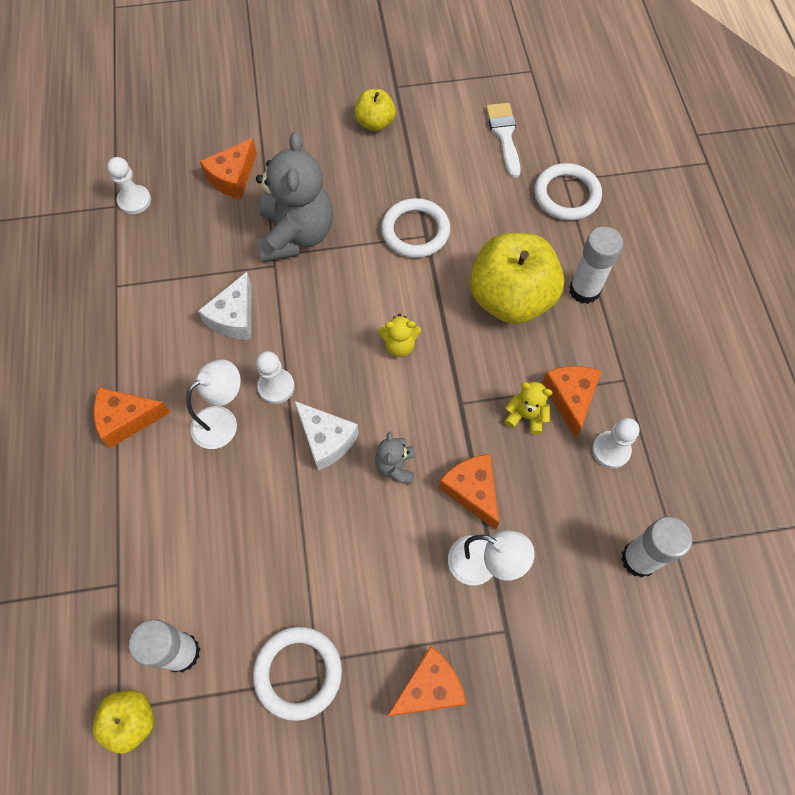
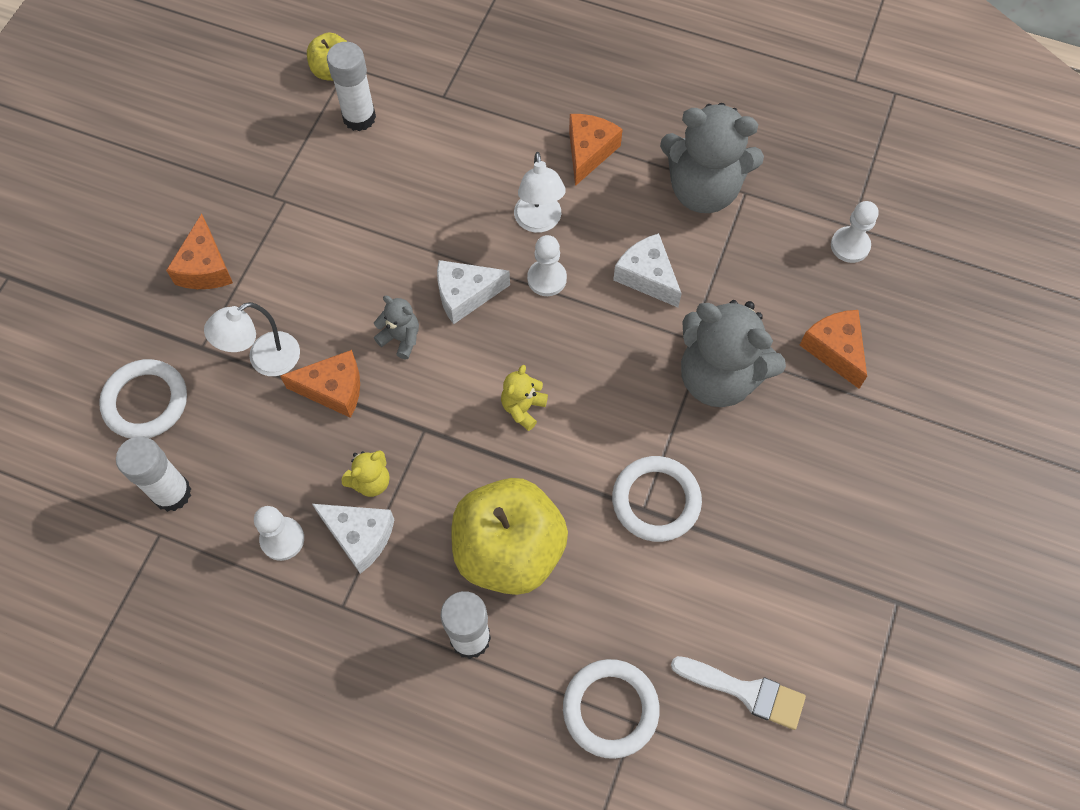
camera: 120 degrees right, 0 degrees up
(127, 316) = (703, 190): none -> grey teddy bear
(298, 673) = (286, 185): white ring -> white ring (146, 401)
(375, 123) = (844, 543): yellow apple -> none
(570, 398) = (359, 536): orange cheese -> white cheese

